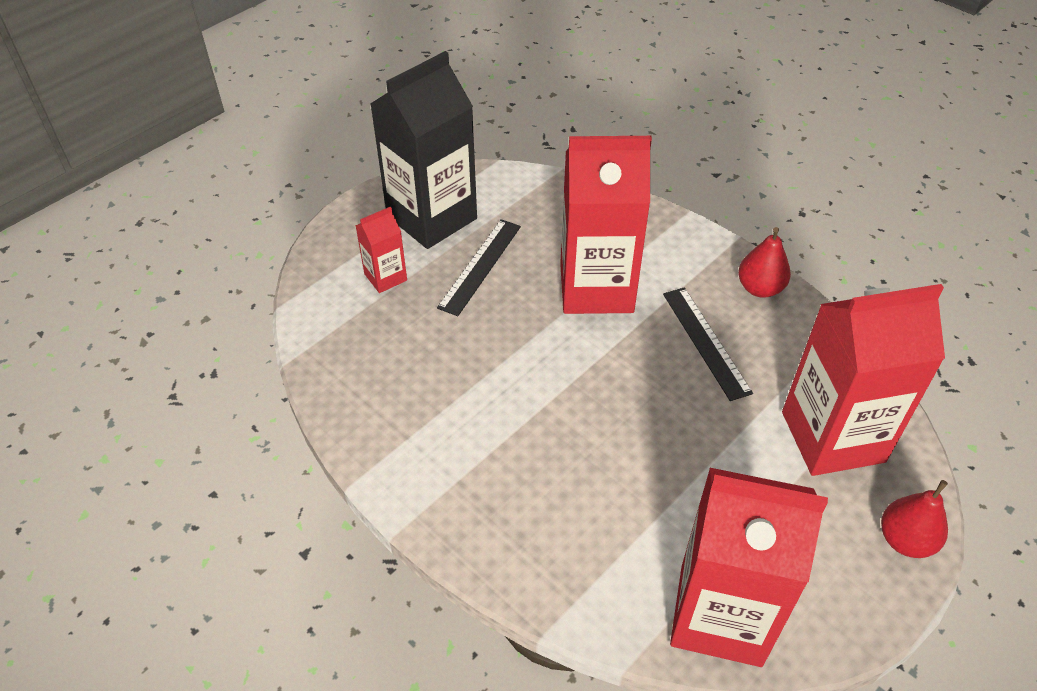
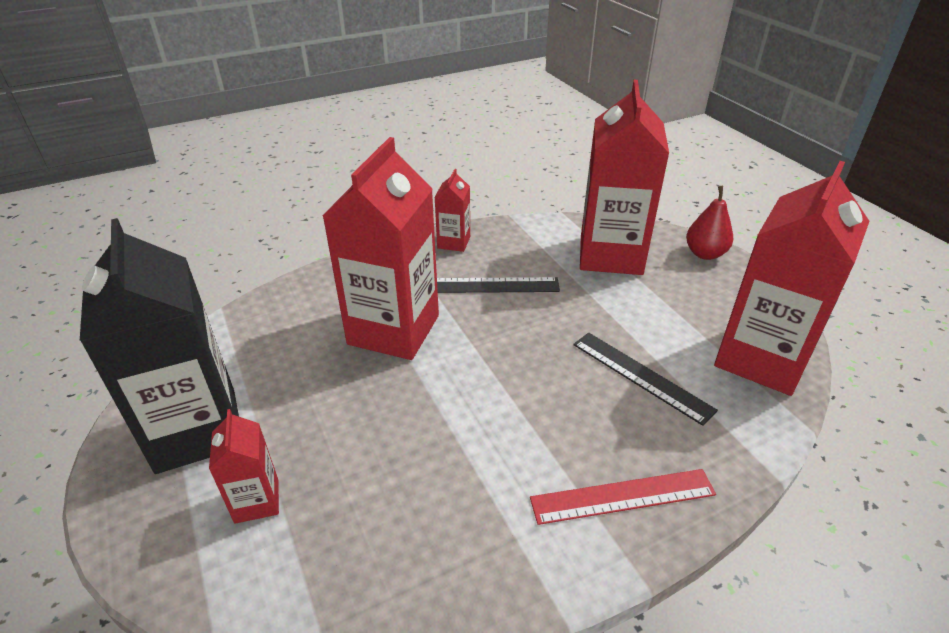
camera: 70 degrees left, 10 degrees down
(474, 504) = (622, 496): none -> red ruler
(480, 266) = (305, 406): black ruler -> black ruler (641, 376)
(759, 288) = (454, 242): red pear -> red carton

